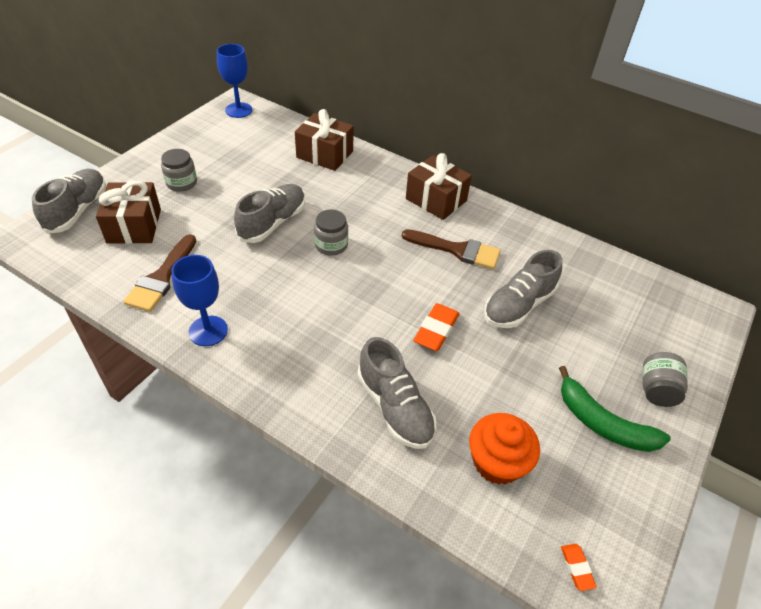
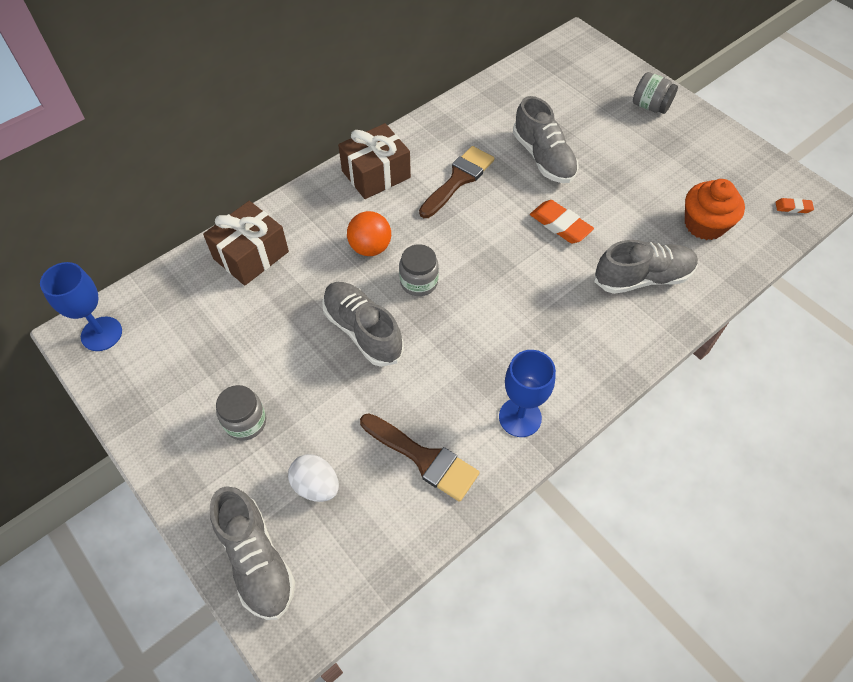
camera: 70 degrees left, 10 degrees up
(77, 210) = (256, 560): grey shoe -> grey shoe turned 150 degrees counterclockwise
(134, 226) = (316, 486): brown gift -> white egg
(356, 211) = (370, 247): none -> orange ball
(603, 423) = (677, 149): green banana -> none

